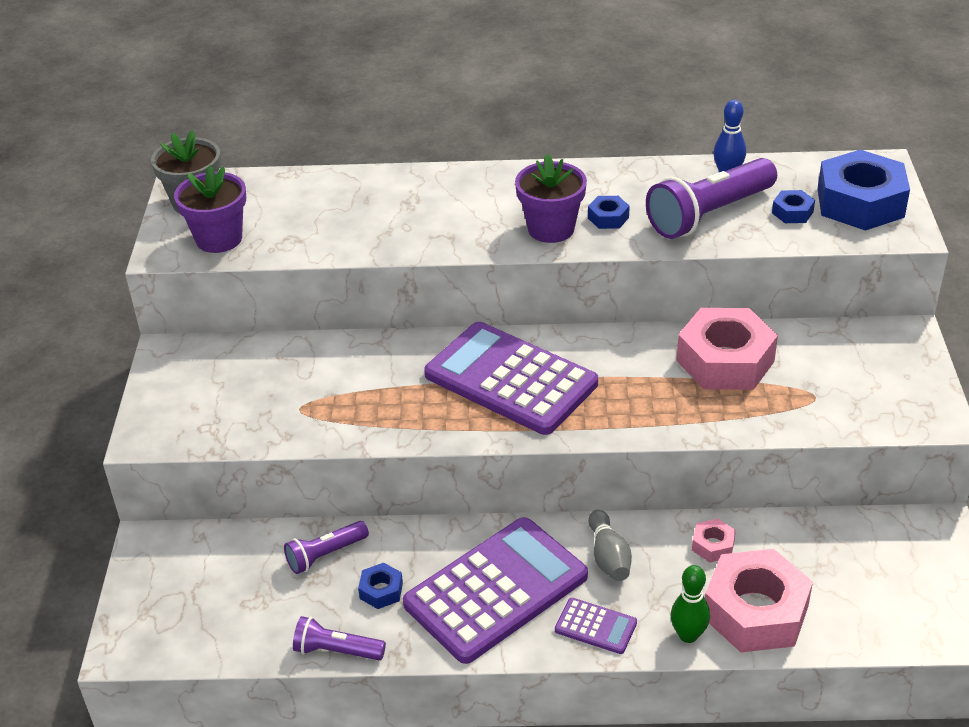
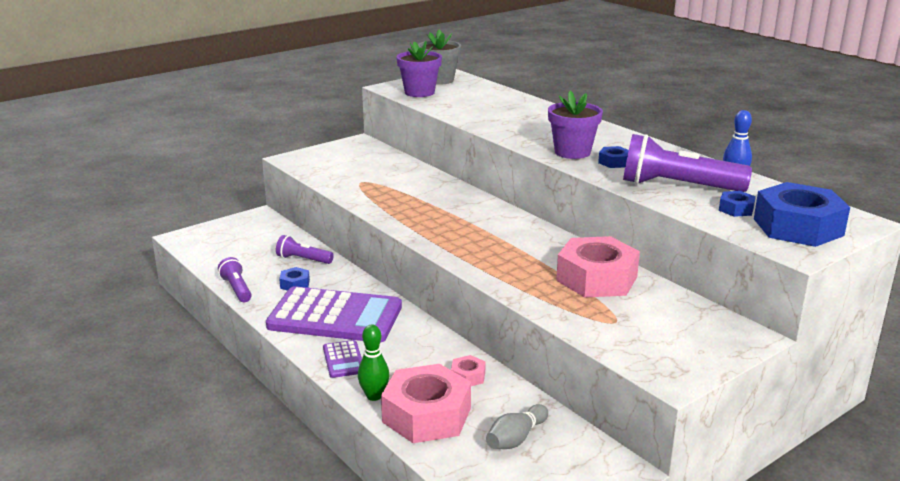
camera: 50 degrees right, 15 degrees down
(510, 379) = (468, 222): purple calculator -> none
(608, 557) = (408, 342): grey bowling pin -> grey bowling pin (516, 438)

